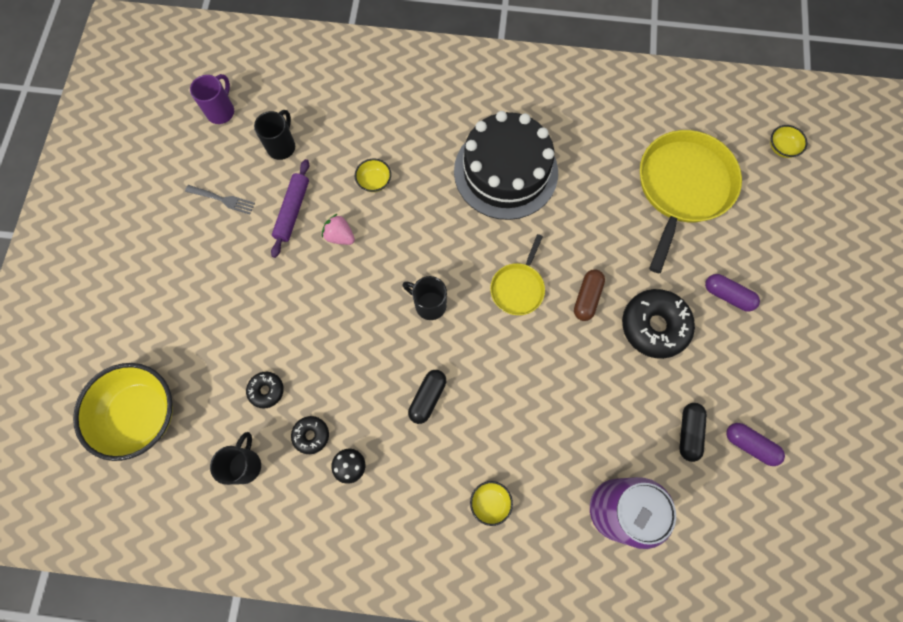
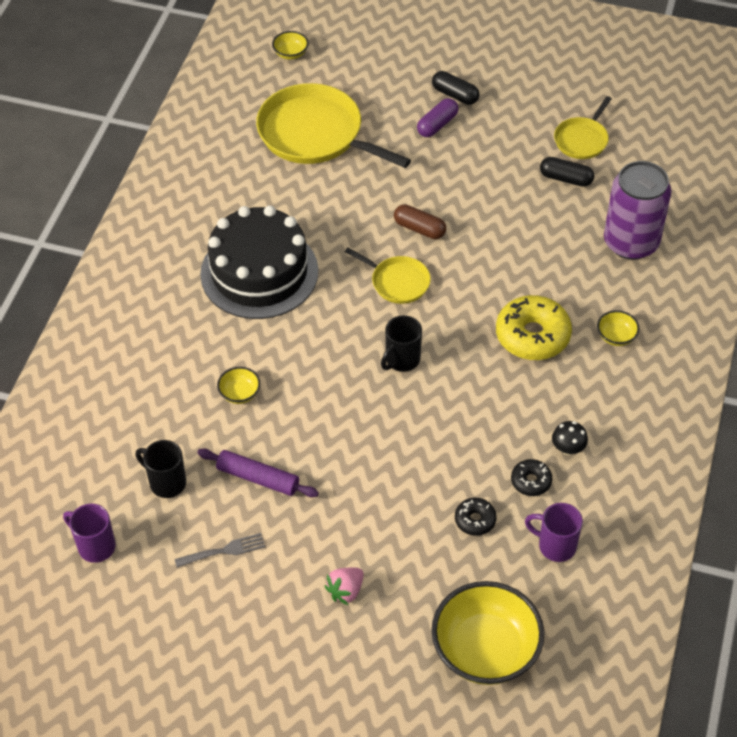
camera: 80 degrees left, 20 degrees down
(223, 199) = (224, 550): grey fork -> grey fork turned 45 degrees clockwise
(245, 464) = (555, 545): black mug -> purple mug
(340, 236) = (302, 433): pink strawberry -> pink strawberry (346, 591)
(427, 398) = (504, 374): black capsule -> black capsule (455, 95)
(477, 419) = (532, 336): none -> yellow donut
(654, 326) = (458, 183): black donut -> none
(750, 445) = (582, 139): purple capsule -> yellow pan

